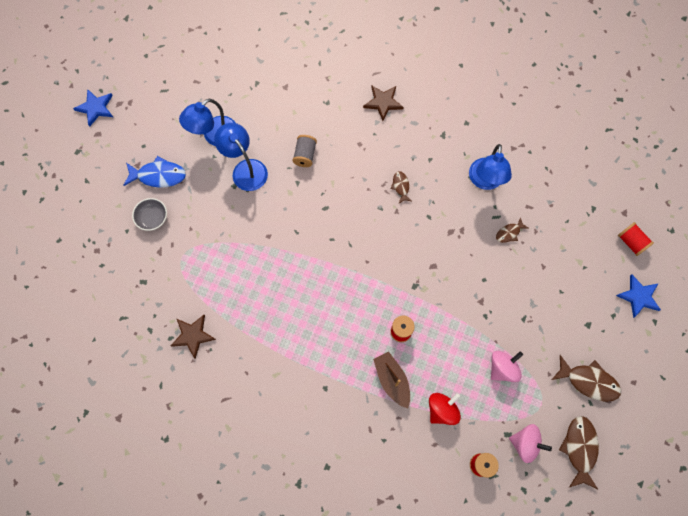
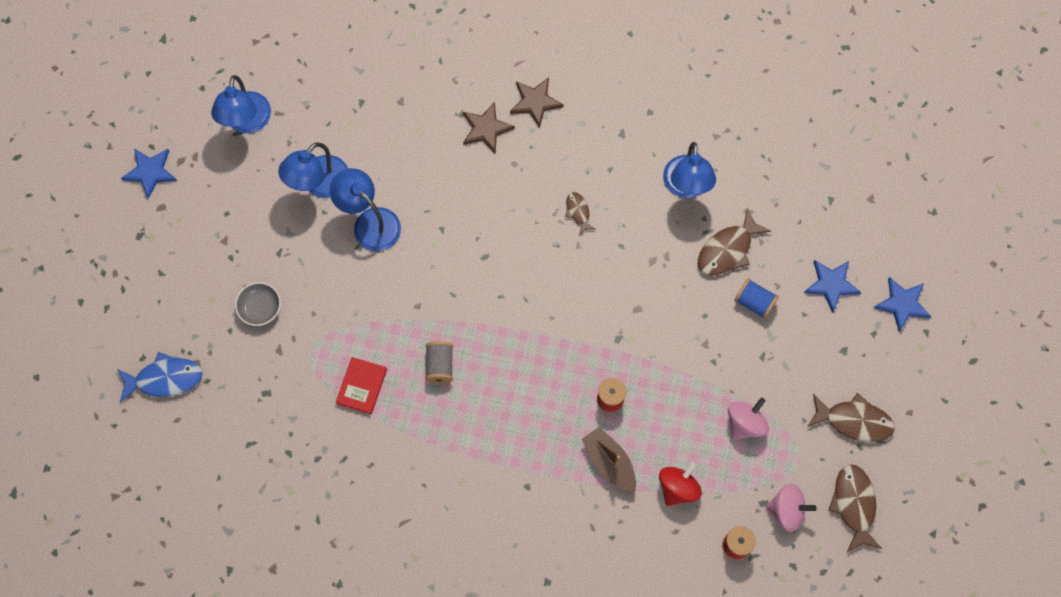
camera: 10 degrees left, 0 degrees up
(158, 175) = (256, 250): blue fish -> blue fish (165, 379)
(172, 84) = (247, 122): none -> blue lamp
(193, 336) = (346, 450): brown star -> brown star (486, 129)
(215, 289) = (362, 386): none -> red book
(305, 155) = (445, 191): grey spool -> grey spool (440, 366)
(509, 233) = (728, 250): brown fish -> brown fish, size x1.81
(524, 276) = (754, 302): none -> blue spool
(585, 272) = (831, 284): none -> blue star
(631, 242) = (884, 236): red spool -> none

